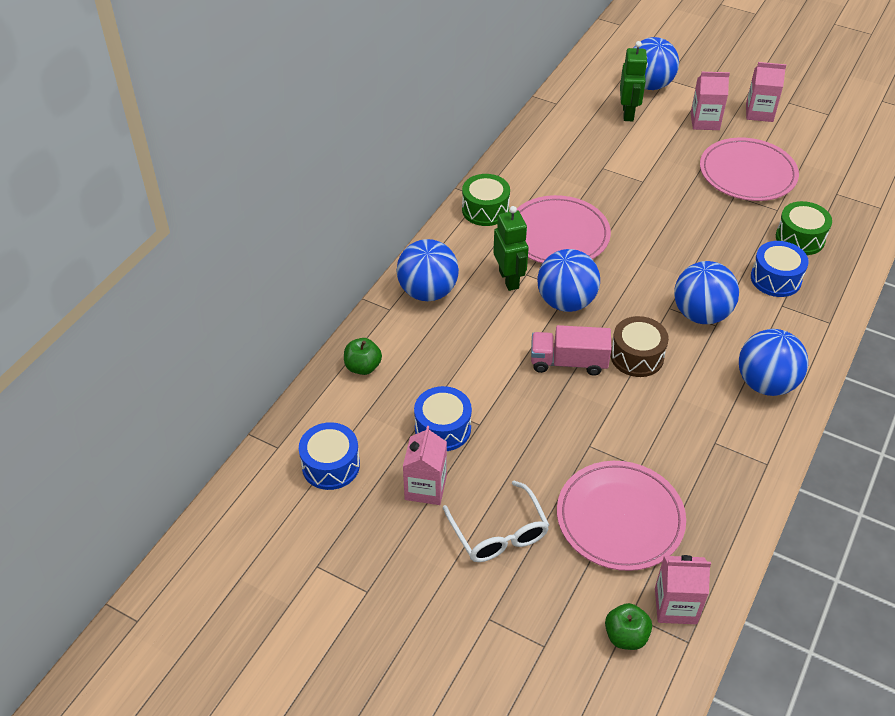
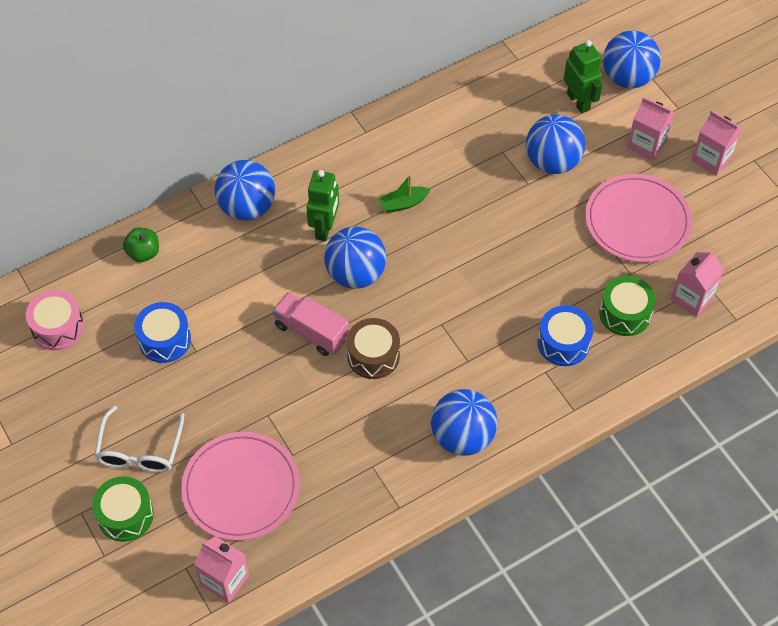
camera: 30 degrees right, 10 degrees up
(331, 465) = (58, 327): blue drum -> pink drum
(425, 488) = (114, 383): pink carton -> pink carton (692, 298)
(485, 210) = (359, 147): green drum -> green drum (125, 515)
(558, 234) = (403, 203): pink plate -> green boat
(626, 636) = (168, 582): green apple -> none
(628, 113) = (578, 101): green robot -> green robot turned 60 degrees counterclockwise
(701, 314) = (463, 344): blue ball -> blue ball (552, 162)

